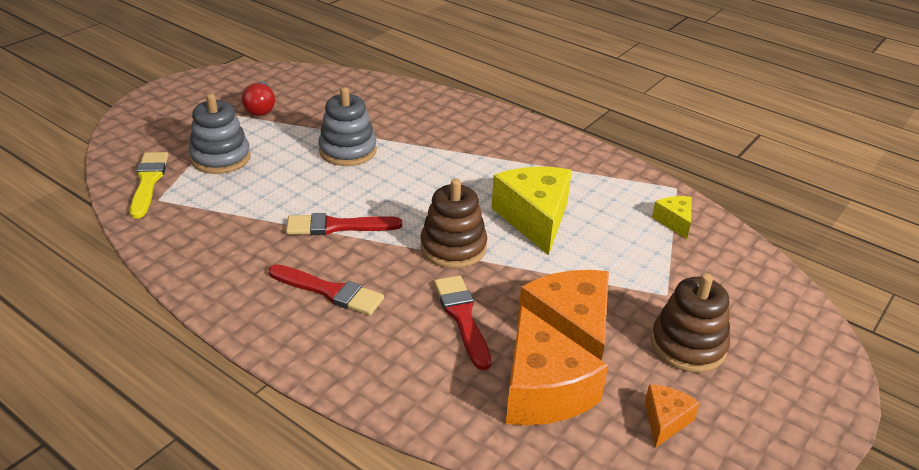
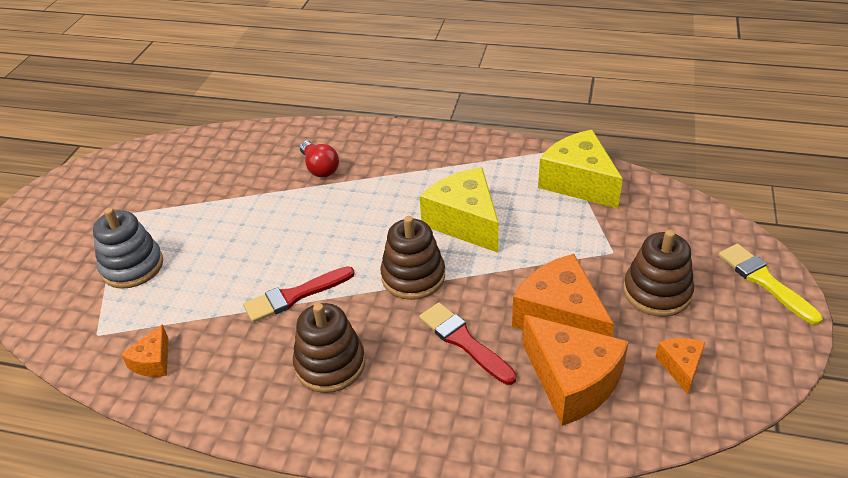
camera: 20 degrees left, 5 degrees up
(148, 182) = (73, 320): yellow brush -> yellow brush (765, 281)
(187, 235) = (153, 362): none -> orange cheese
(261, 108) = (138, 199): red light bulb -> red light bulb (320, 168)
(329, 291) = (330, 364): red brush -> brown stacking toy
(348, 151) = (254, 214): grey stacking toy -> none
(674, 222) = (578, 182): yellow cheese -> yellow cheese, size x2.02

